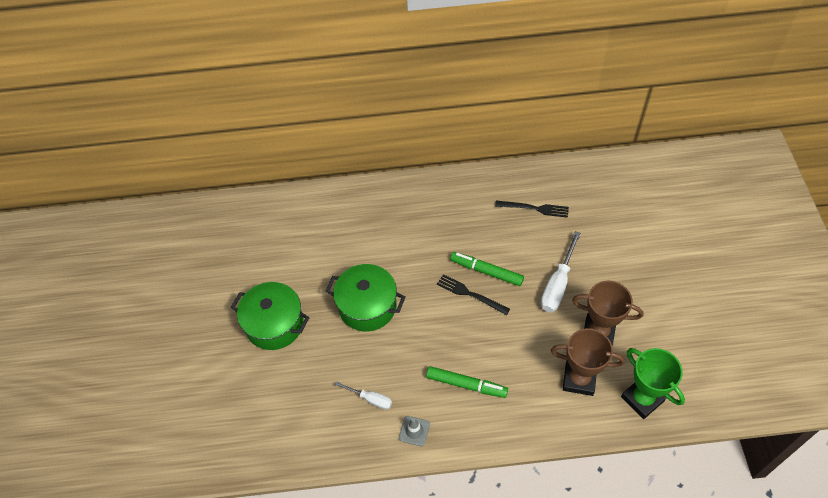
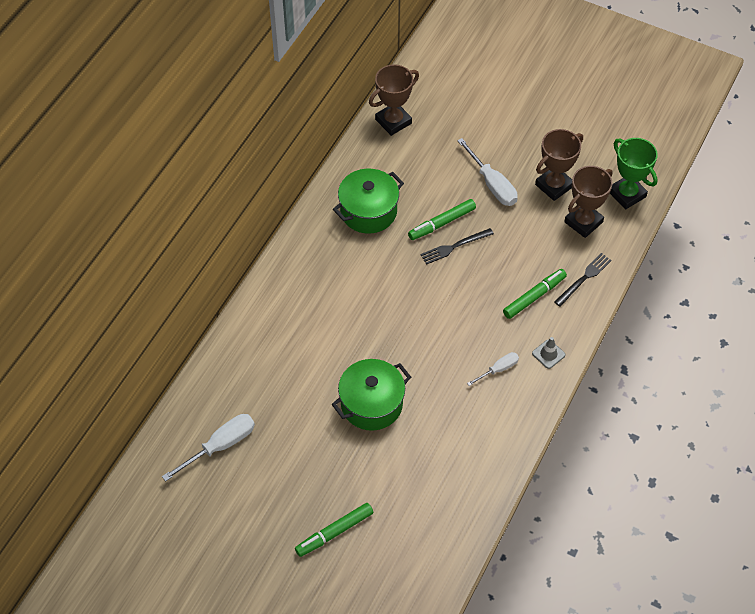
camera: 60 degrees left, 0 degrees up
(142, 367) = (334, 532): none -> green marker
(176, 248) = (220, 446): none -> white screwdriver
(367, 306) = (408, 325): green pot -> green pot (368, 211)
(534, 208) = (408, 155): black fork -> black fork (584, 278)
(559, 180) = (393, 121): none -> brown trophy
(642, 399) = (627, 194): green trophy -> green trophy turned 60 degrees clockwise

